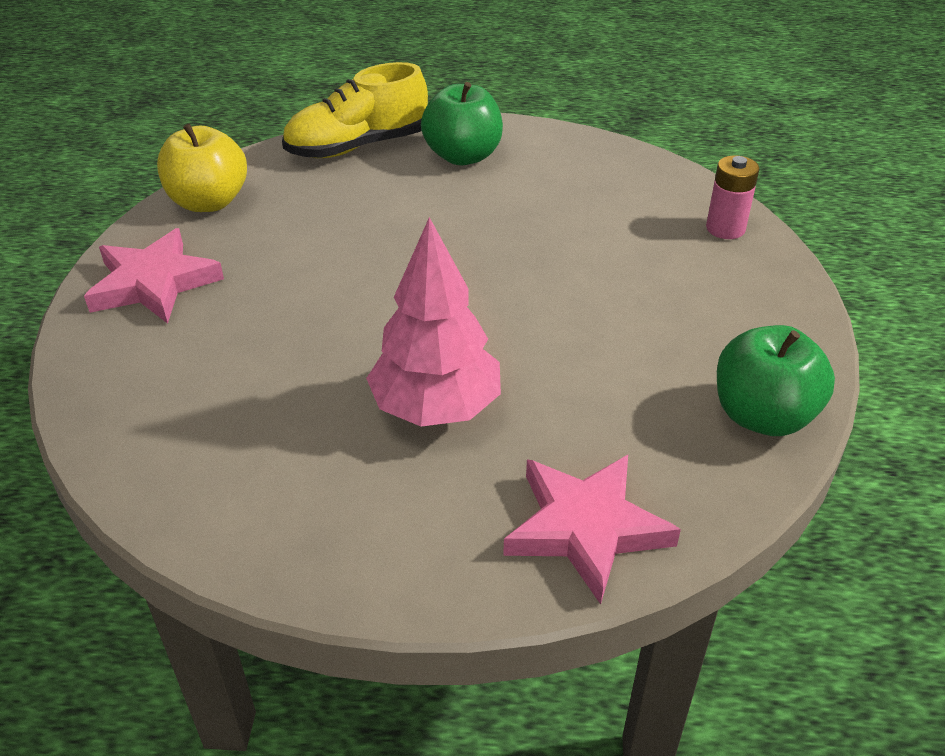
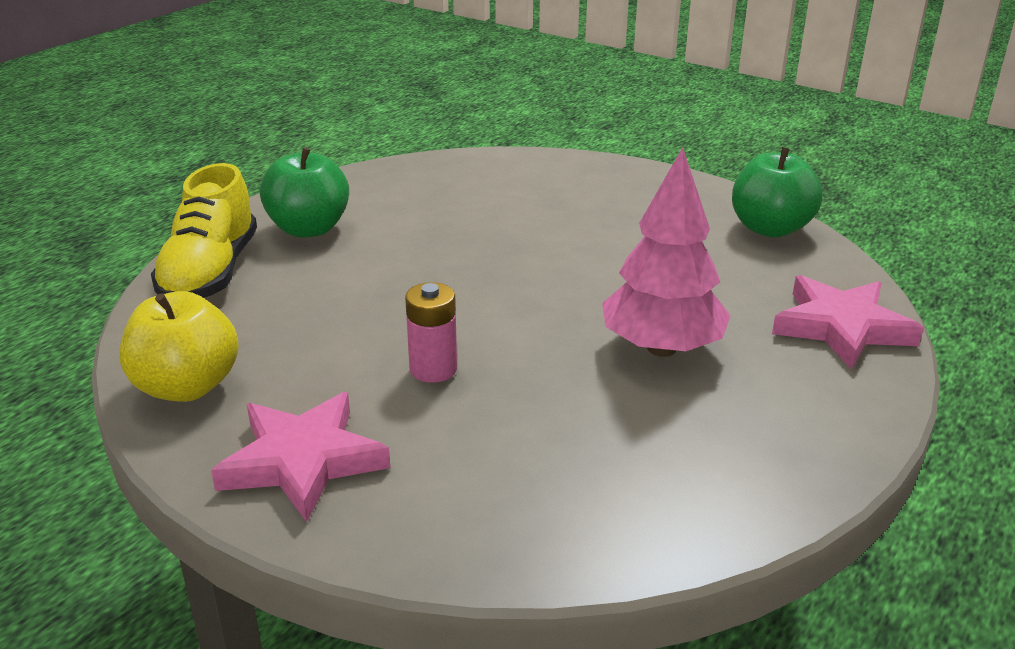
camera: 60 degrees left, 10 degrees down
(725, 228) = (552, 167): pink battery -> pink battery (433, 369)

